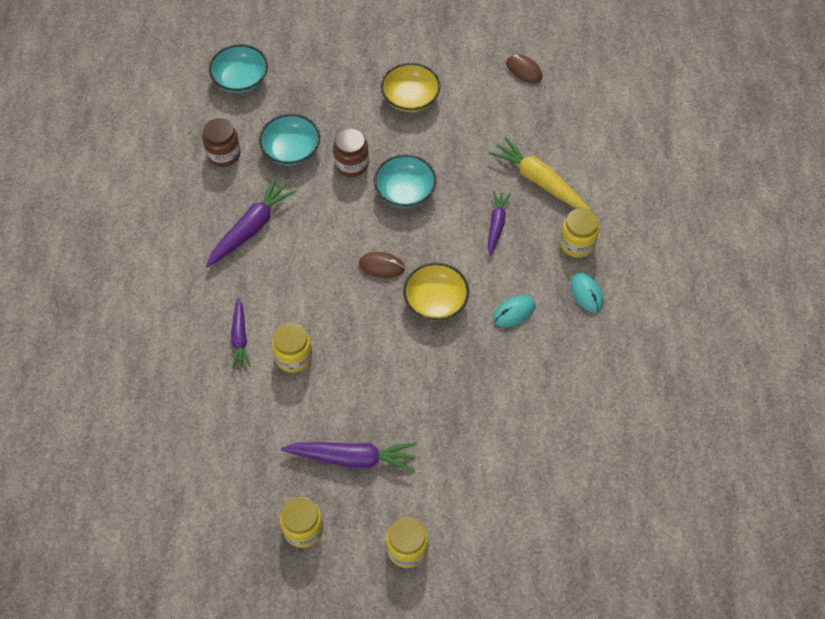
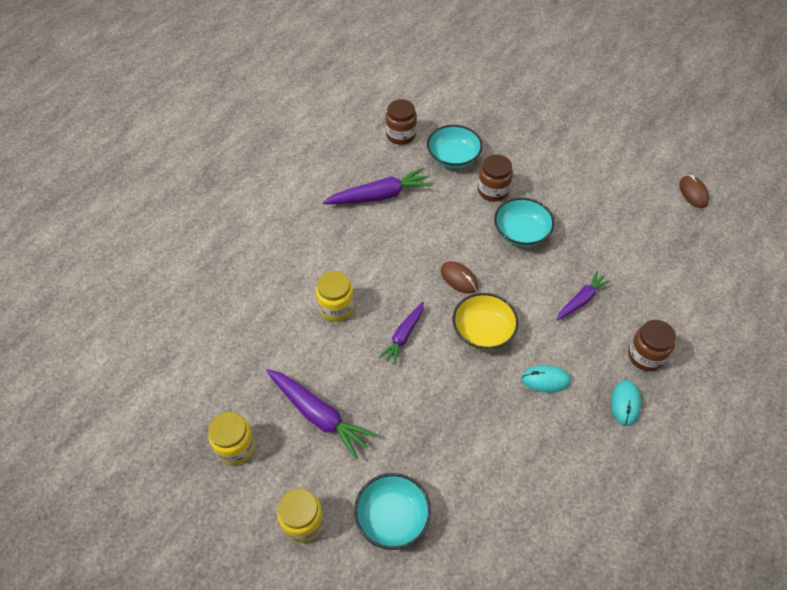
camera: 35 degrees right, 5 degrees down
(240, 79) = (453, 92): turquoise bowl -> turquoise bowl (392, 517)
(240, 337) = (308, 269): purple carrot -> purple carrot (403, 336)
(410, 98) = (577, 167): yellow bowl -> none
(538, 180) = (645, 285): yellow carrot -> none
(577, 243) = (645, 356): yellow jar -> brown jar

